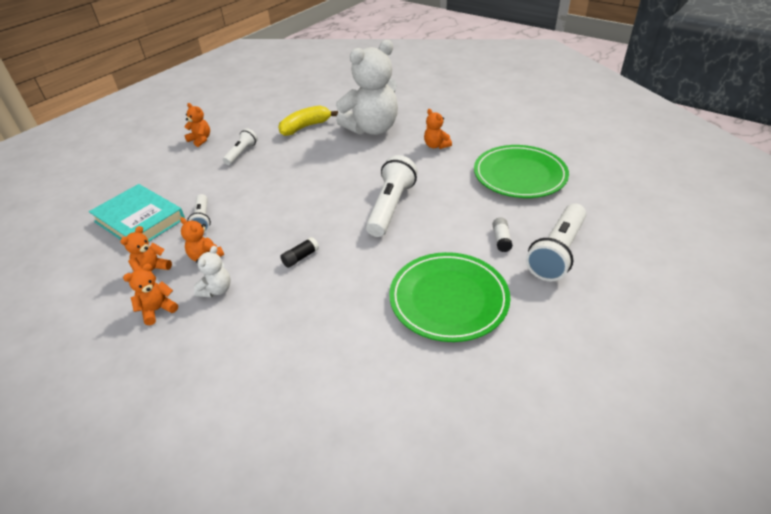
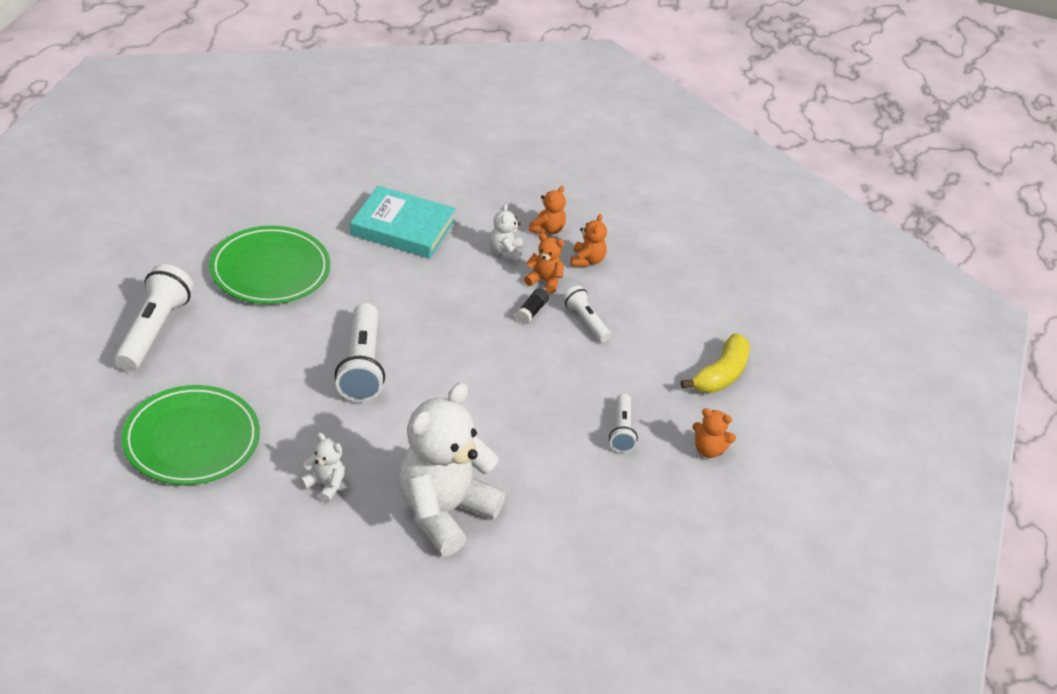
camera: 155 degrees right, 0 degrees up
(140, 220) = (659, 311): turquoise book -> turquoise book (402, 228)
(300, 257) = (440, 292): black glue stick -> black glue stick (531, 312)
(305, 127) = (560, 502): yellow banana -> yellow banana (721, 375)
(436, 146) = (325, 485): orange teddy bear -> white teddy bear
(501, 239) = (218, 338): white glue stick -> none

